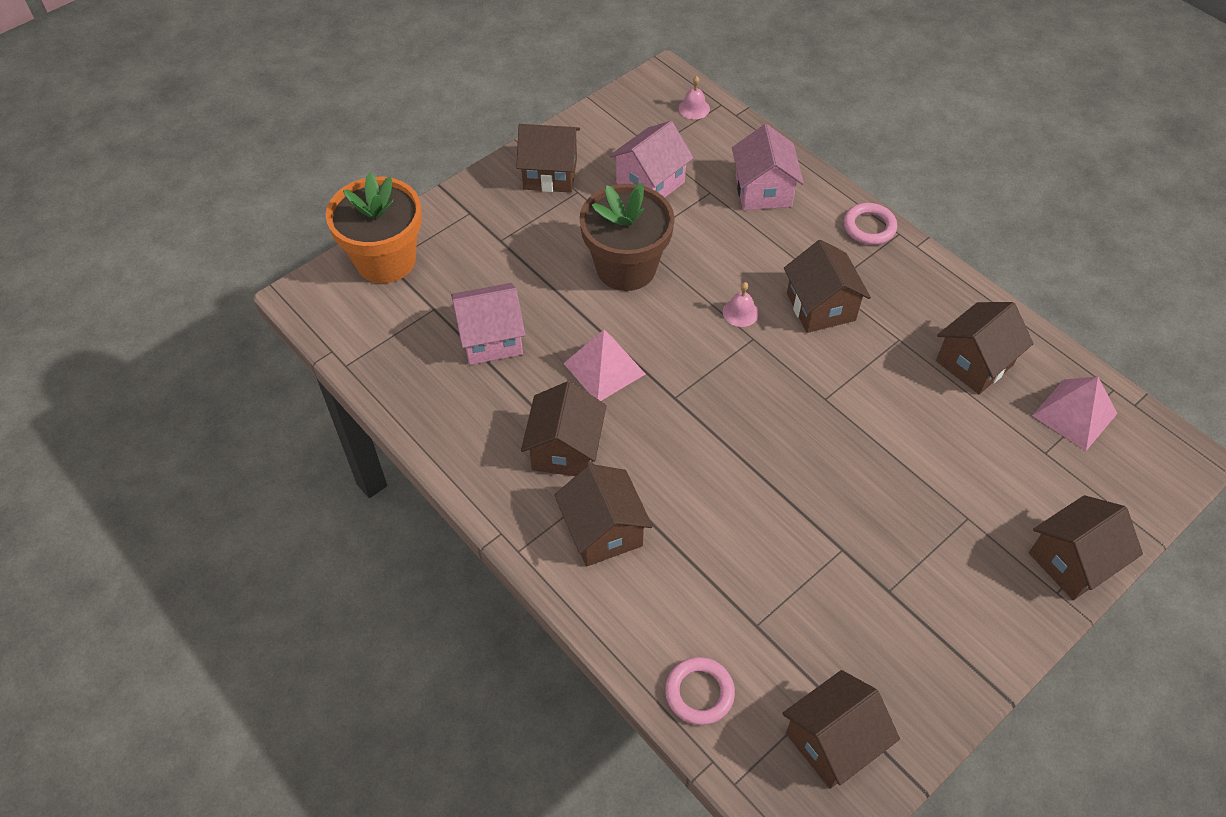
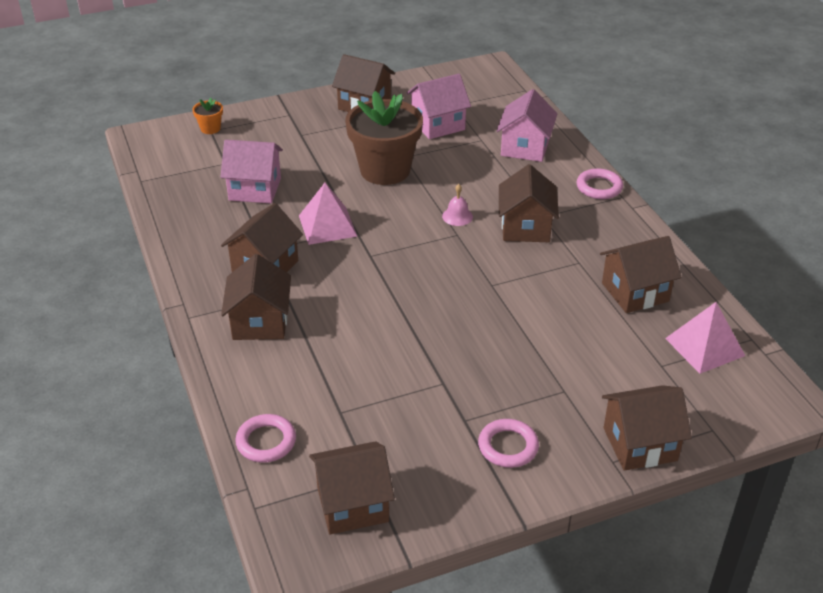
camera: 20 degrees right, 15 degrees down
(386, 260) = (210, 128): orange flower pot -> orange flower pot, size x0.42
(694, 108) = (501, 88): pink bell -> none
(948, 610) = (508, 446): none -> pink ring

